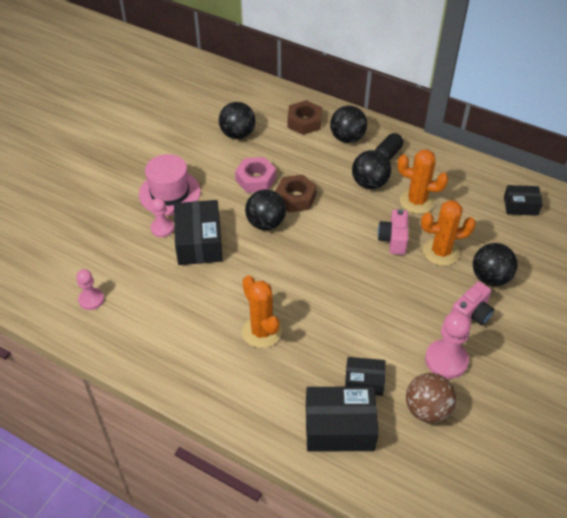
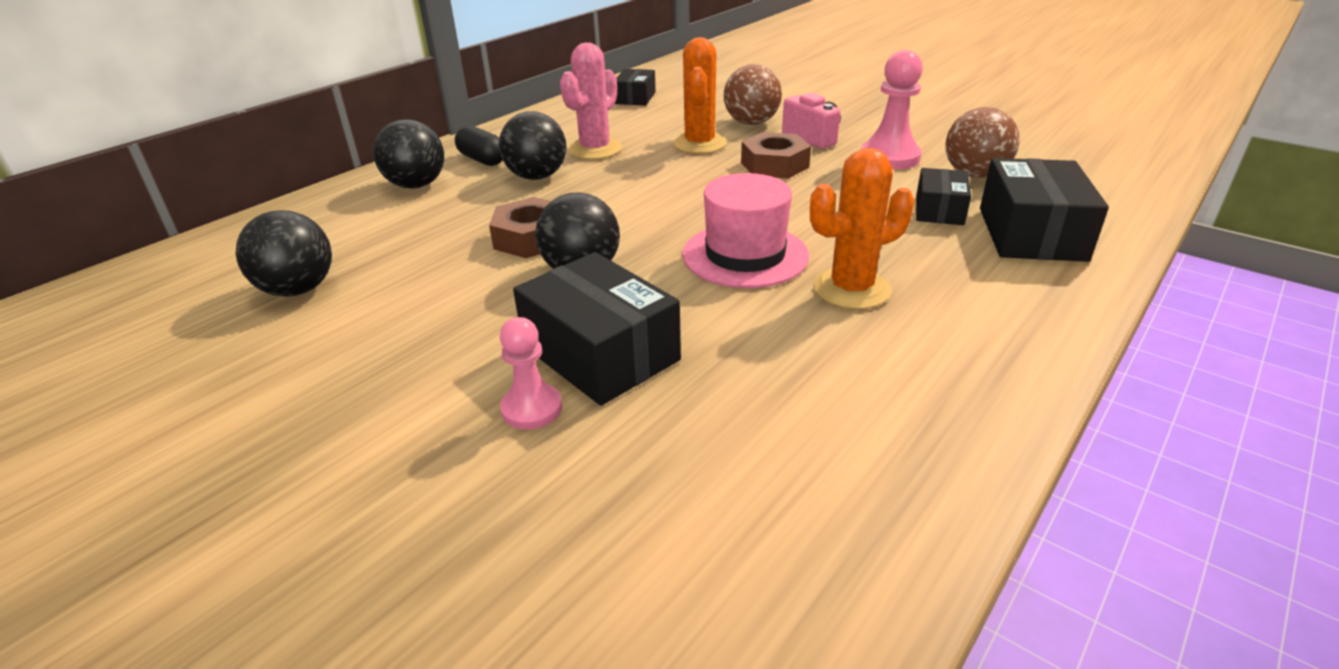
camera: 80 degrees left, 15 degrees down
(91, 299) = (752, 554): pink pawn -> none
(169, 193) = (414, 394): pink hat -> pink hat (745, 255)
(199, 242) = (600, 353): black box -> black box turned 45 degrees clockwise
(255, 179) = (453, 275): pink nut -> none
(304, 122) = (336, 218): brown nut -> brown nut (774, 165)
(393, 240) = (666, 170): pink camera -> none
(417, 201) = (595, 149): orange cactus -> pink cactus
(490, 277) = (751, 123): black ball -> brown ball

